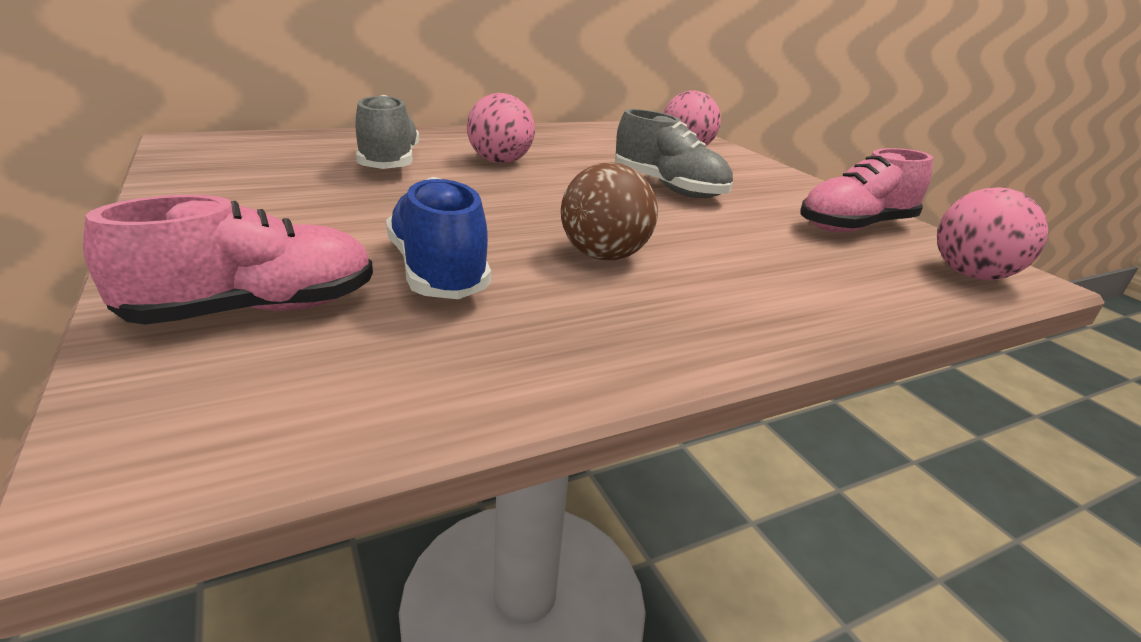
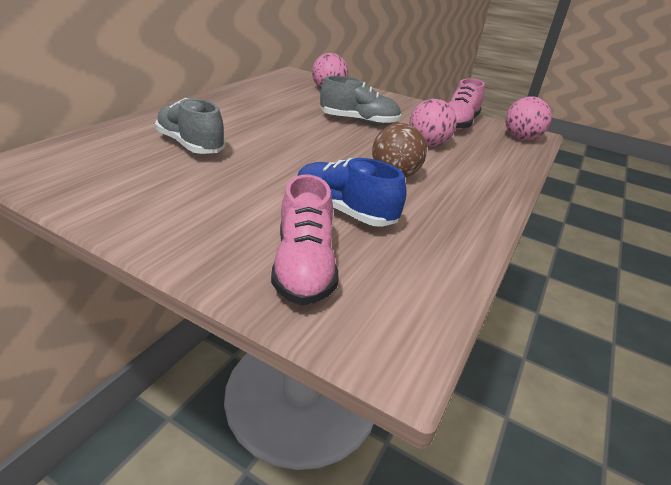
camera: 35 degrees left, 5 degrees up
(255, 310) = (304, 267): pink shoe -> pink shoe turned 150 degrees clockwise
(500, 162) = (252, 126): pink ball -> pink ball (428, 144)

